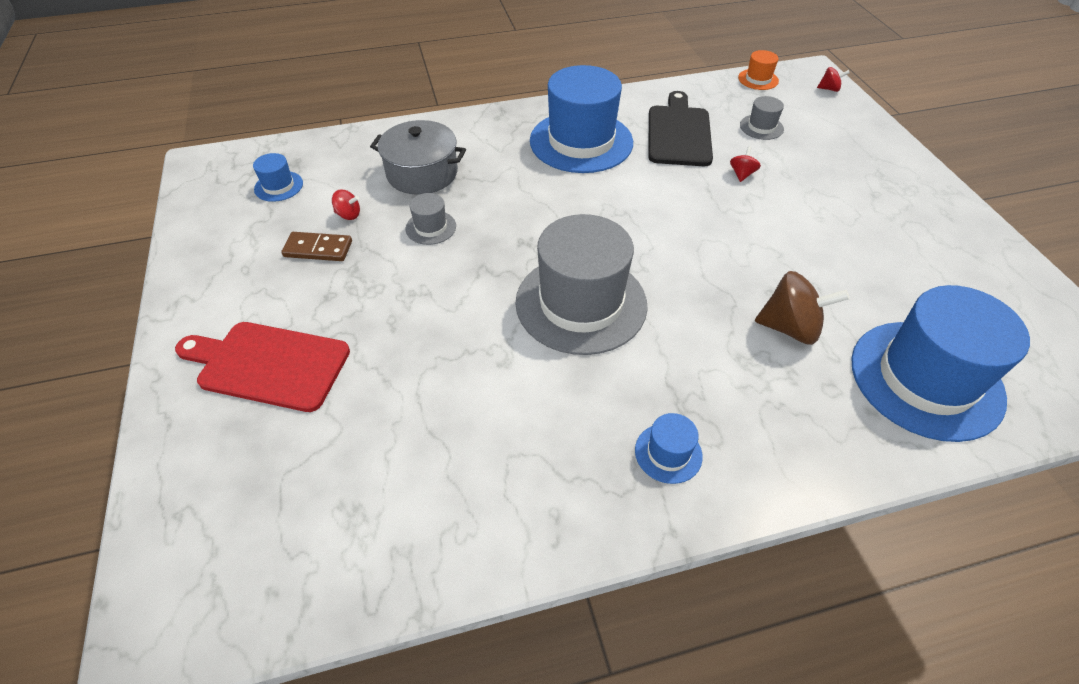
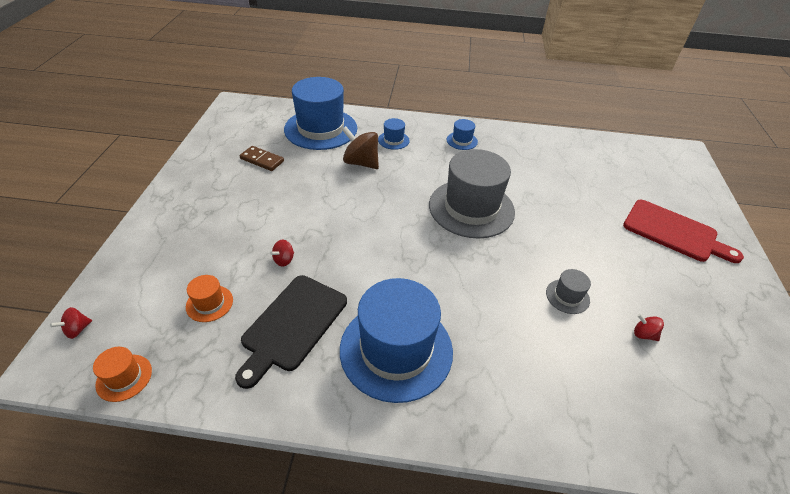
camera: 160 degrees left, 5 degrees down
(278, 186) = (729, 399): blue hat -> blue hat (393, 140)
(318, 249) = (663, 306): brown domino -> brown domino (262, 160)
(422, 173) = (573, 364): grey pot -> none
(761, 127) = (209, 303): grey hat -> orange hat
(829, 89) = (77, 330): red spinning top -> red spinning top turned 75 degrees counterclockwise

